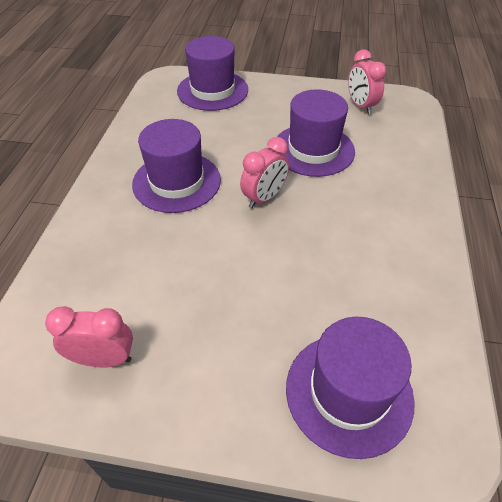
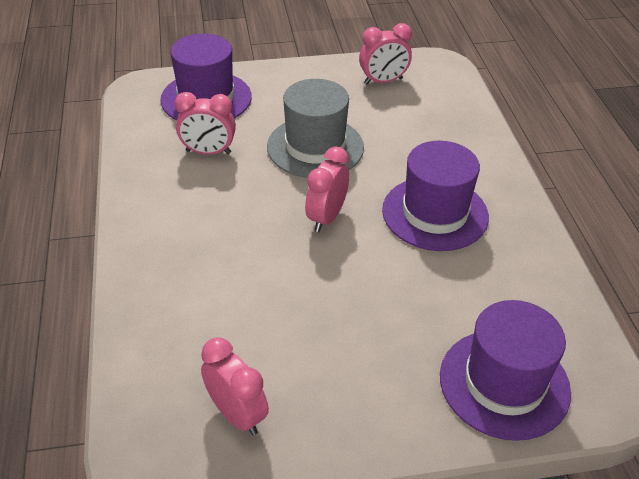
camera: 160 degrees right, 5 degrees down
(241, 273) = (315, 147): none -> grey hat
(313, 150) = (291, 299): purple hat -> none
(356, 295) = (208, 152): none -> pink clock

